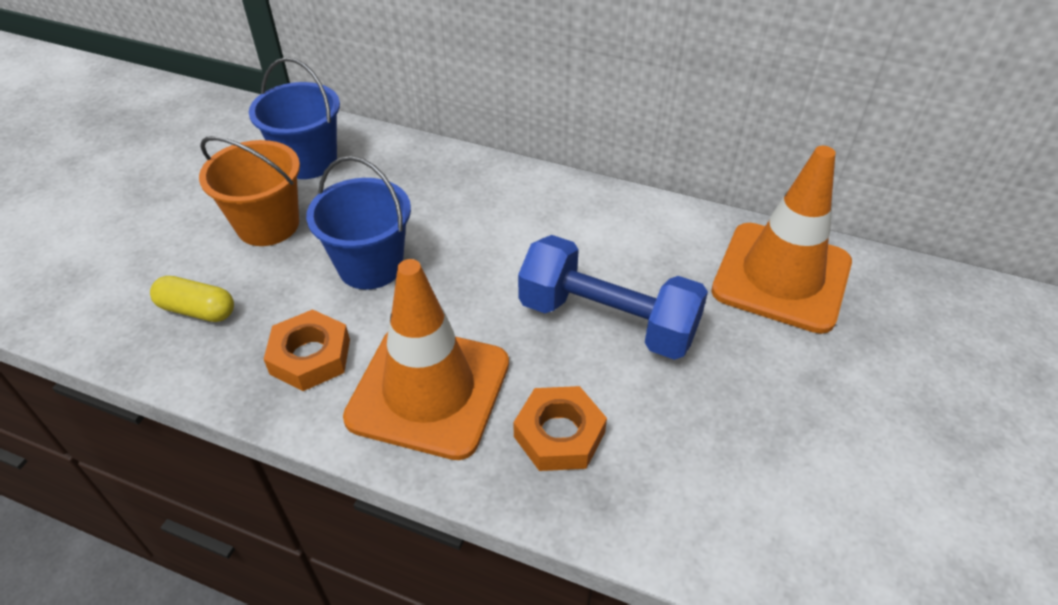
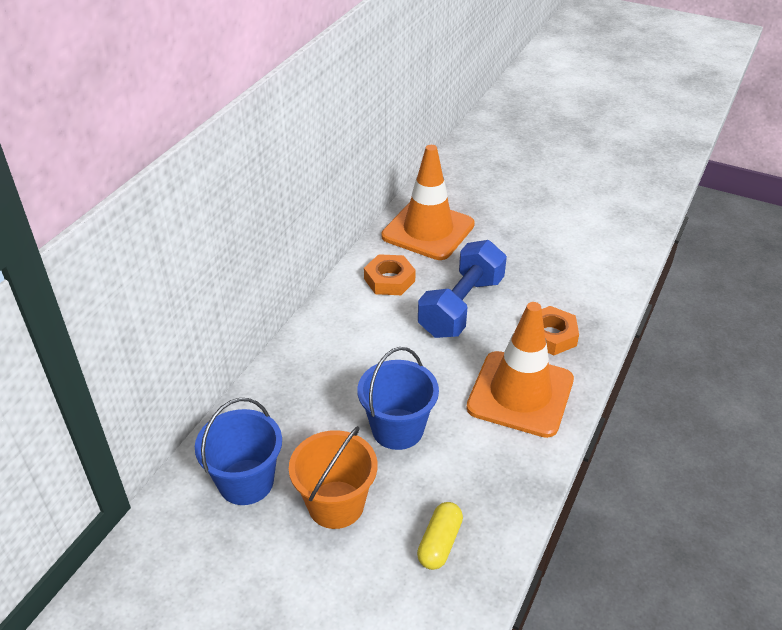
camera: 85 degrees left, 5 degrees down
(310, 356) = (491, 460): orange nut -> orange nut (389, 280)

